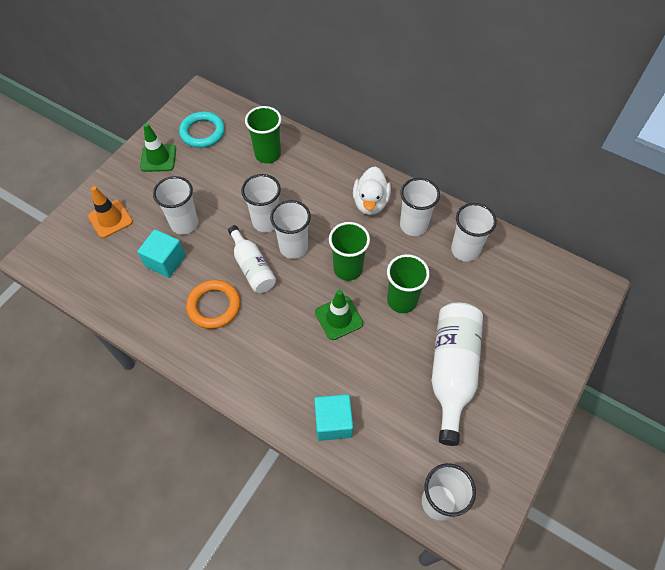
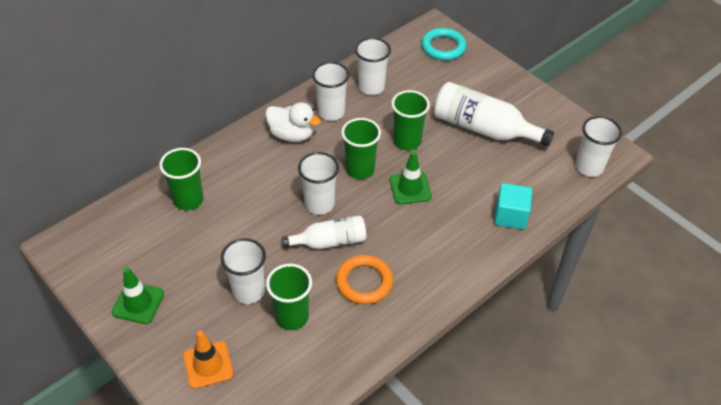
camera: 75 degrees left, 10 degrees down
(165, 261) = (292, 317): turquoise cube -> green cup
(202, 132) = (122, 253): turquoise ring -> turquoise ring (443, 47)
(266, 222) = (278, 219): white cup -> none

